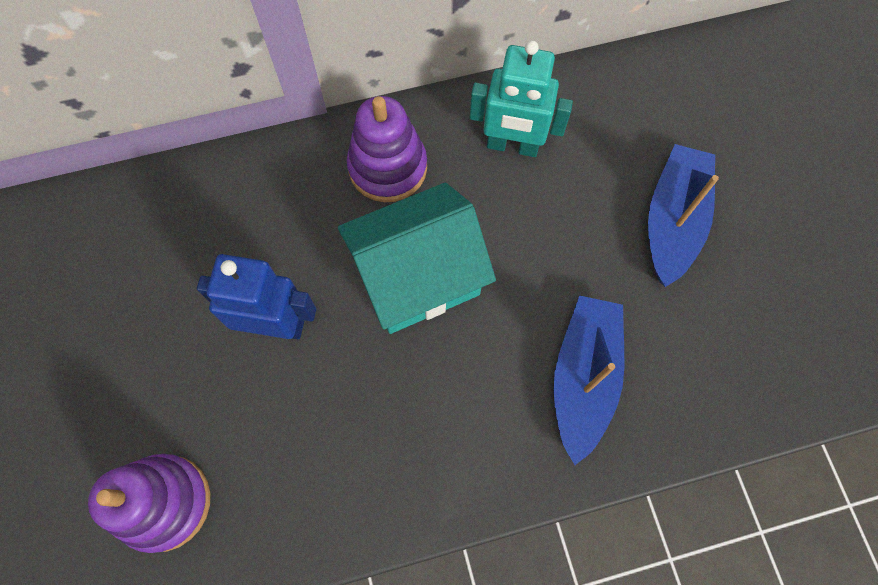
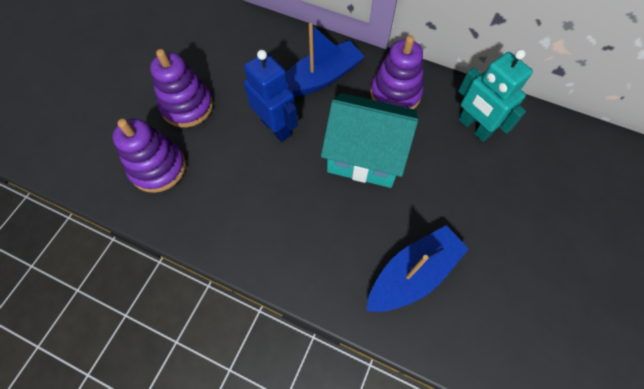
camera: 40 degrees right, 5 degrees down
(126, 388) = (187, 106): none -> purple stacking toy
(672, 221) = (541, 231): blue boat -> blue boat (321, 78)

